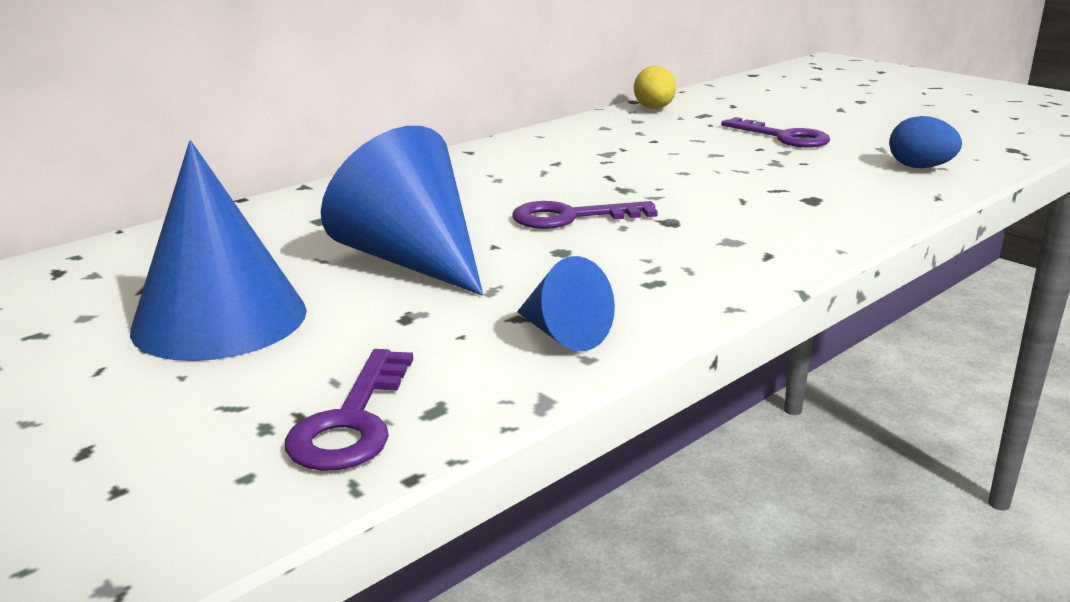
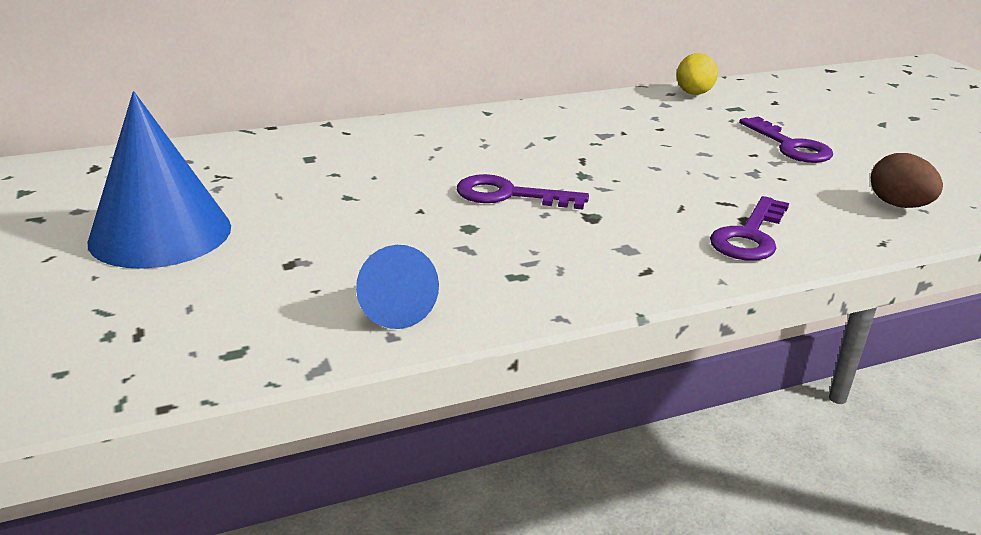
camera: 20 degrees right, 5 degrees up
(352, 422) = (168, 347): purple key -> purple key (750, 236)
(411, 260) = (343, 210): blue cone -> none
(920, 167) = (898, 205): blue egg -> brown egg

